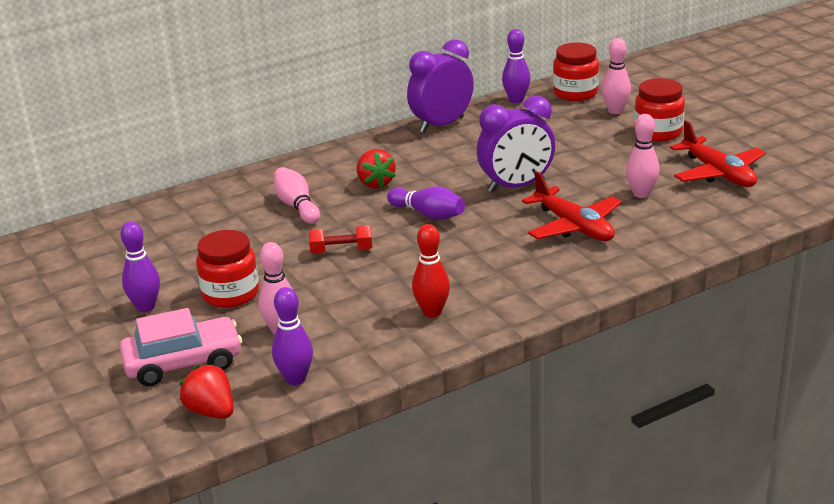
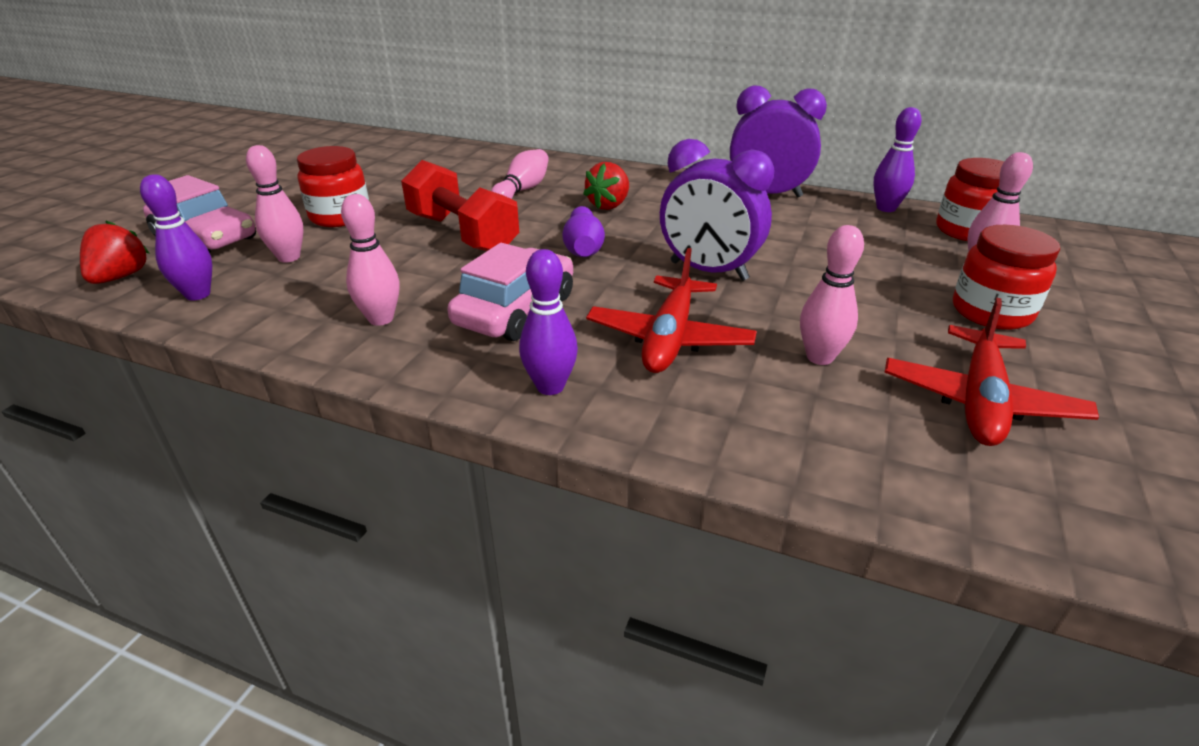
camera: 50 degrees right, 5 degrees up
(146, 307) = (293, 195): purple bowling pin -> purple bowling pin (550, 386)
(341, 251) = (462, 234): red dumbbell -> red dumbbell, size x1.89
(432, 312) = (381, 319): red bowling pin -> pink bowling pin
(481, 263) = (515, 310): none -> pink car

